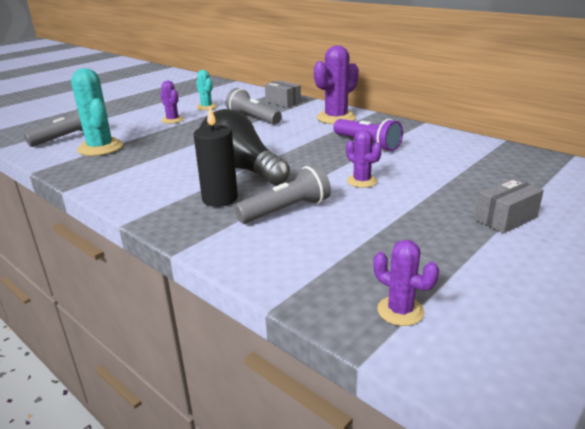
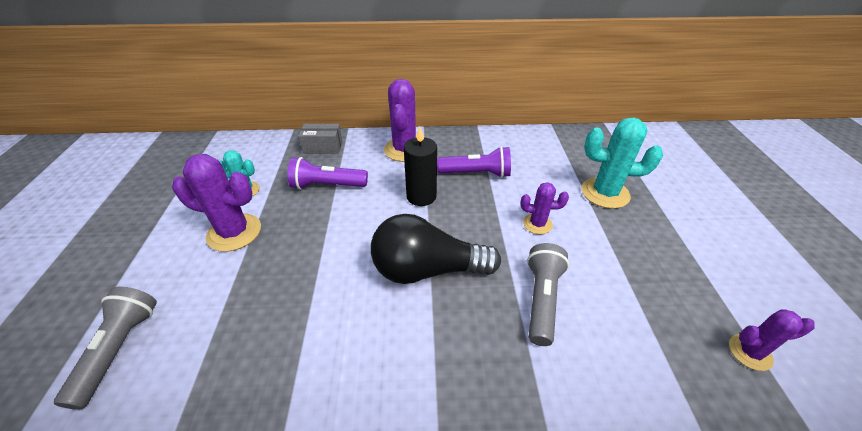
camera: 45 degrees left, 15 degrees up
(100, 148) = (207, 337): turquoise cactus -> turquoise cactus (605, 193)
(172, 120) = (234, 232): purple cactus -> purple cactus, size x1.75
(220, 199) = (471, 325): black candle -> black candle (421, 196)
(253, 118) = (327, 185): grey flashlight -> purple flashlight
(506, 218) = (661, 210): grey box -> none

